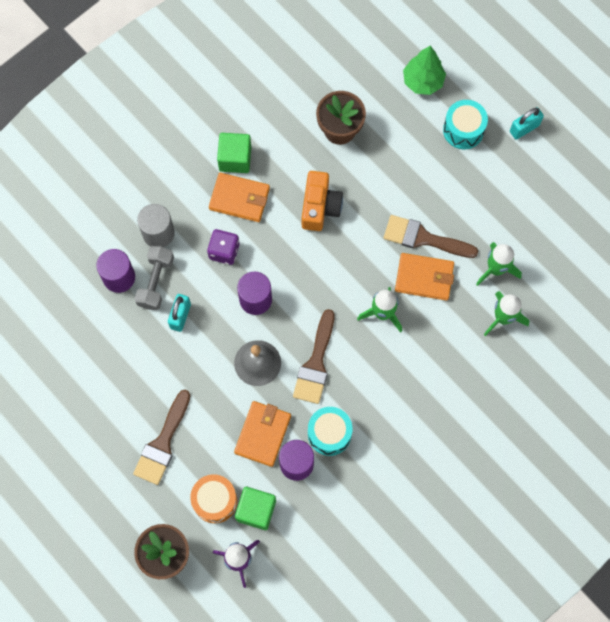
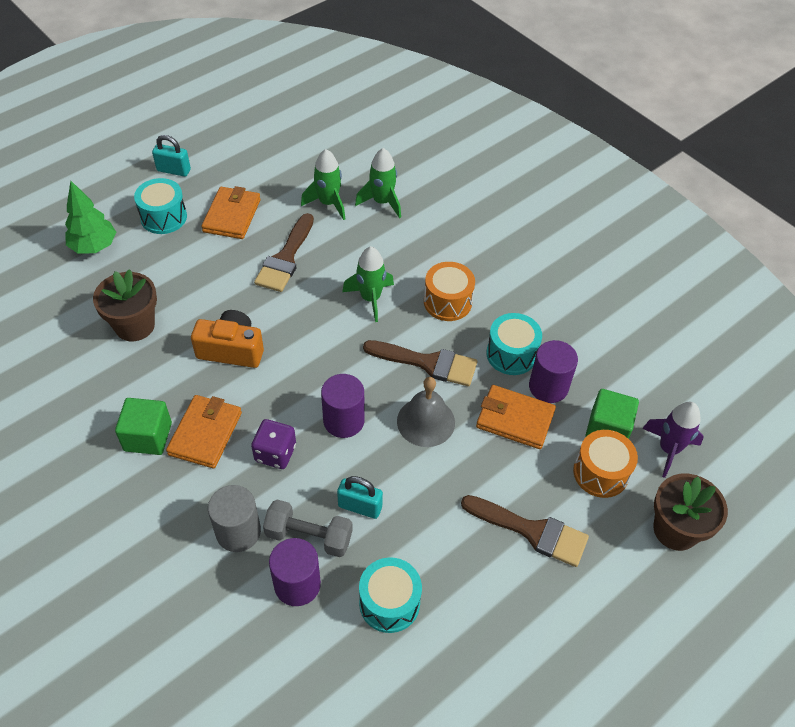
camera: 90 degrees left, 20 degrees down
(106, 340) = (389, 603): none -> turquoise drum
(384, 379) = (447, 302): none -> orange drum
(424, 278) = (332, 261): orange wallet -> orange wallet (232, 216)
(524, 128) = (173, 170): turquoise padlock -> turquoise padlock turned 45 degrees counterclockwise

